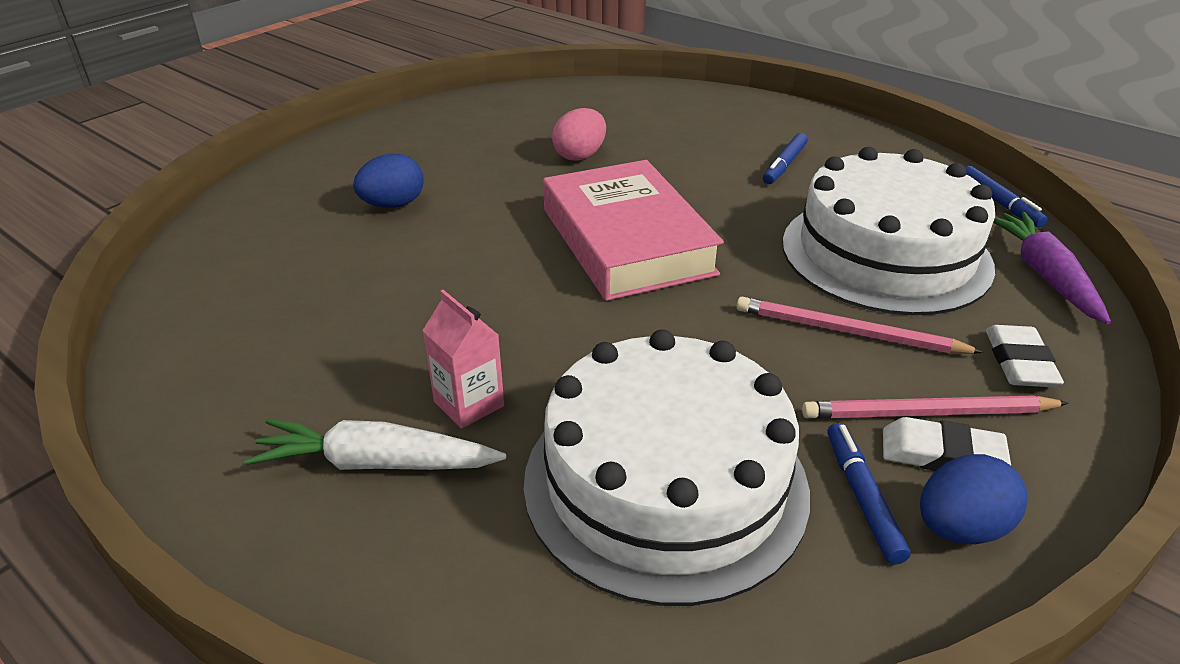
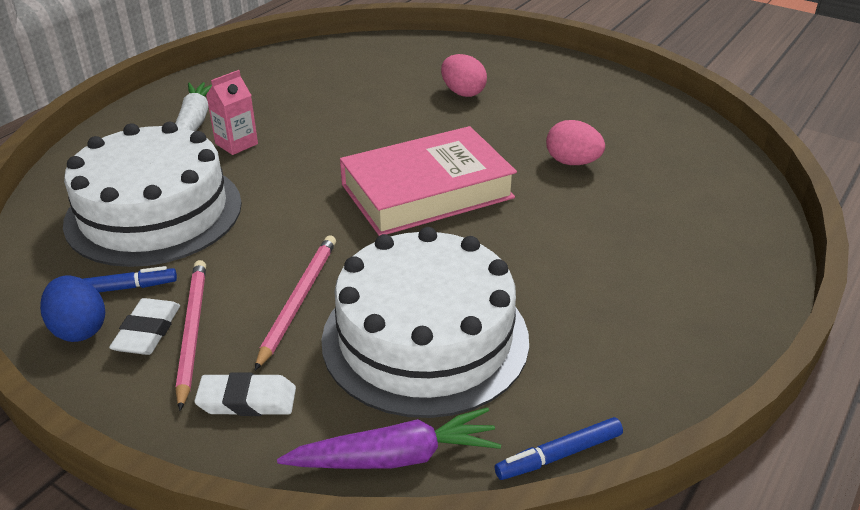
camera: 85 degrees right, 0 degrees up
(393, 205) = (463, 92): blue egg -> pink egg
(784, 165) = (599, 284): blue marker -> none

